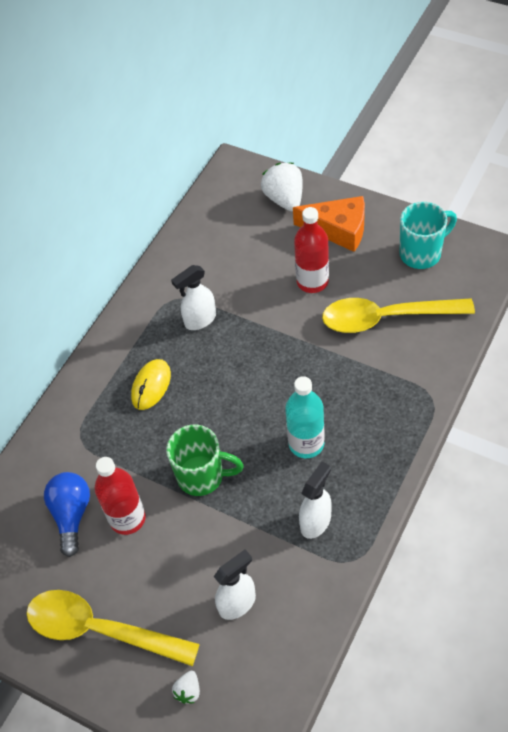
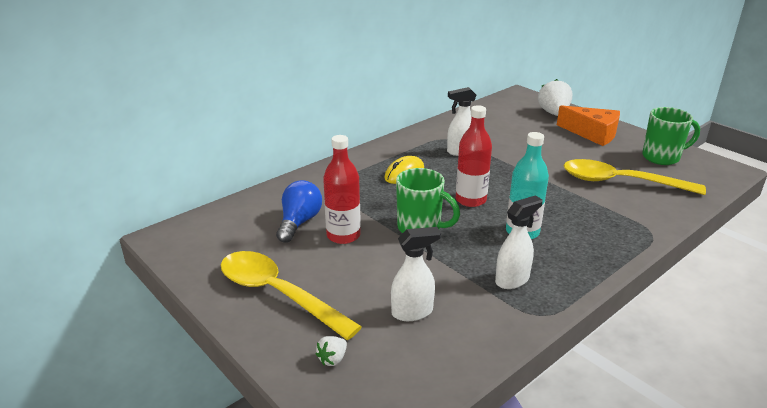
camera: 15 degrees right, 25 degrees down
(312, 281) = (561, 152): red bottle -> red bottle (470, 200)
(421, 253) = (662, 157): turquoise mug -> green mug

